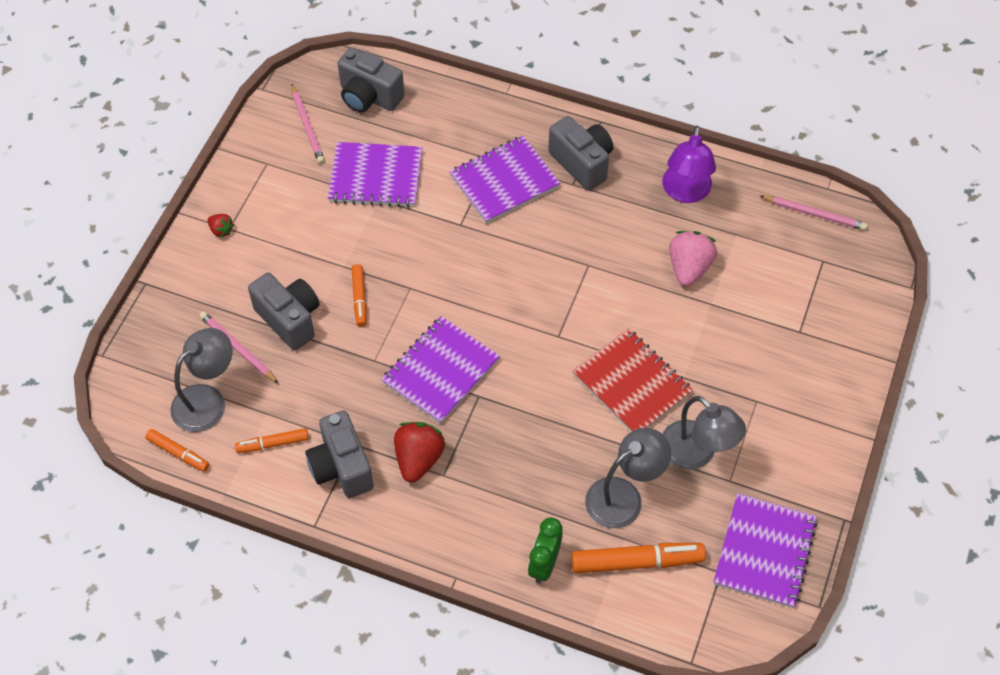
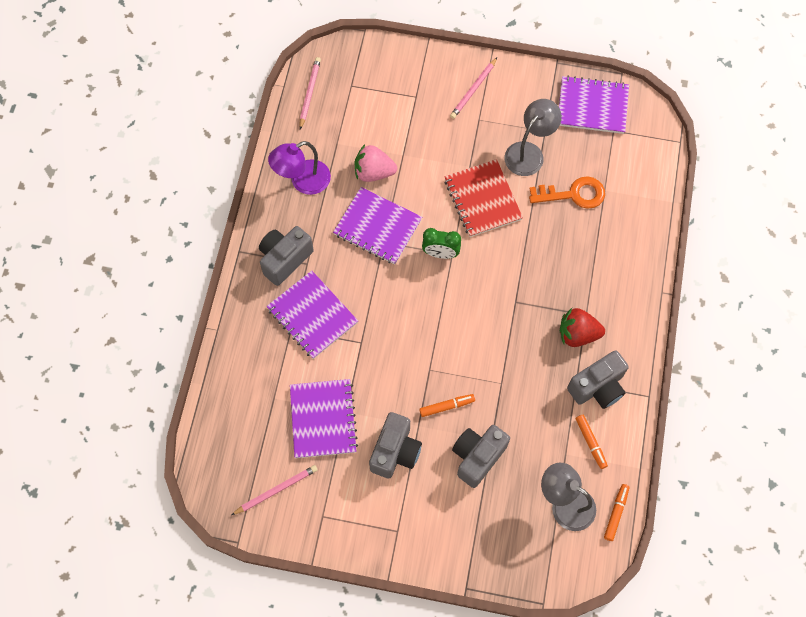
camera: 100 degrees left, 10 degrees up
(221, 230) = (400, 537): red strawberry -> none
(238, 348) = (513, 491): pink pencil -> pink pencil (473, 90)
(369, 97) = (235, 443): grey camera -> grey camera (395, 451)
(440, 371) = (500, 332): purple notebook -> purple notebook (377, 227)
(544, 564) = (637, 237): green clock -> green clock (440, 253)
(623, 496) = (573, 194): grey lamp -> orange key
(632, 384) = (482, 199): red notebook -> red notebook turned 60 degrees counterclockwise
(636, 562) = (619, 181): orange marker -> none
(685, 192) = (303, 181): purple lamp -> purple lamp turned 150 degrees clockwise

